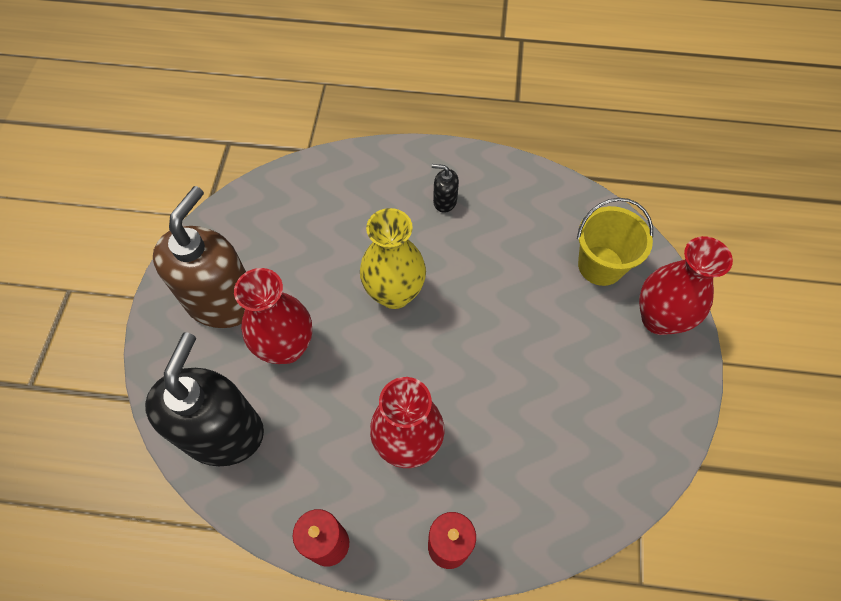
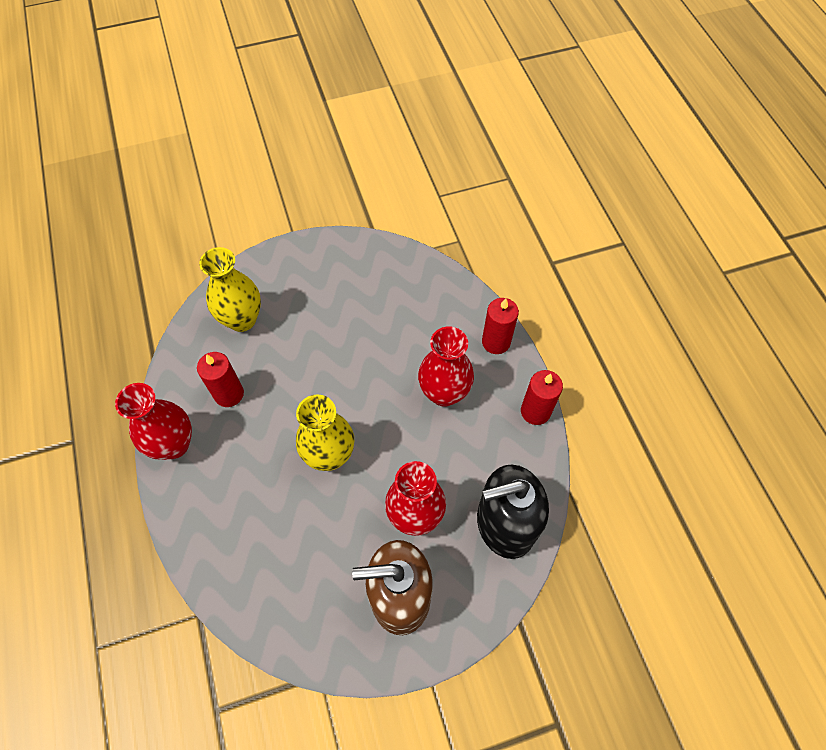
camera: 115 degrees left, 0 degrees up
(444, 201) = (220, 455): black soap dispenser -> none
(509, 227) = (229, 394): none -> red candle
(600, 265) = (242, 319): yellow bucket -> yellow vase
(659, 319) = (274, 272): red vase -> red vase (174, 444)

